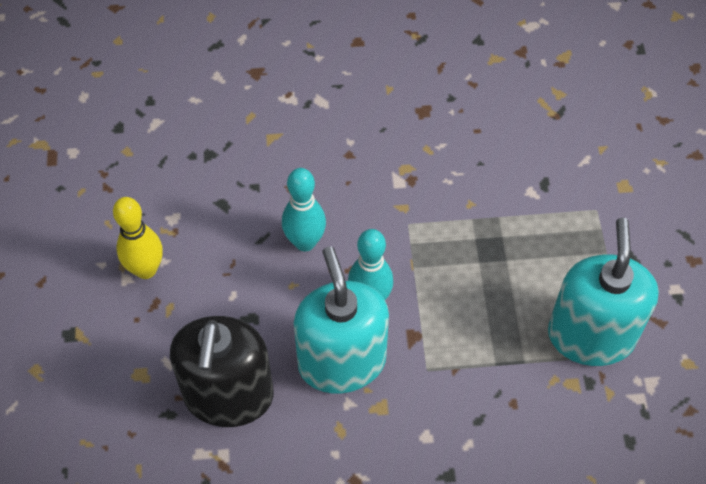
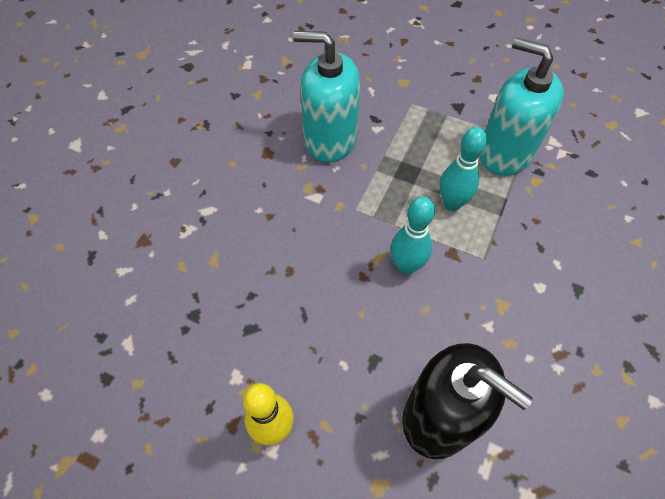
camera: 60 degrees left, 0 degrees up
(305, 242) = (328, 285): turquoise bowling pin -> turquoise bowling pin (452, 203)
(342, 361) = (450, 312): turquoise soap dispenser -> turquoise soap dispenser (330, 139)

